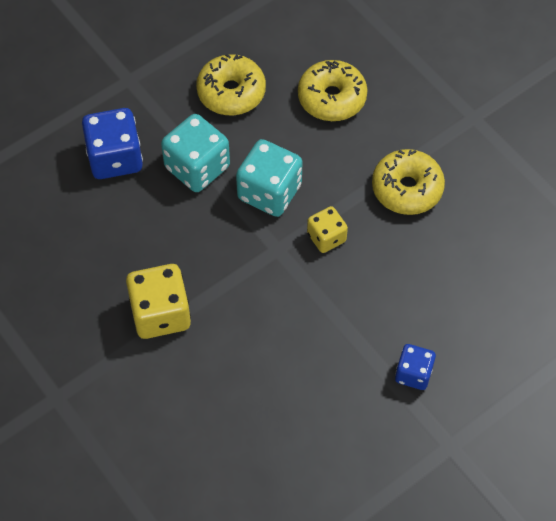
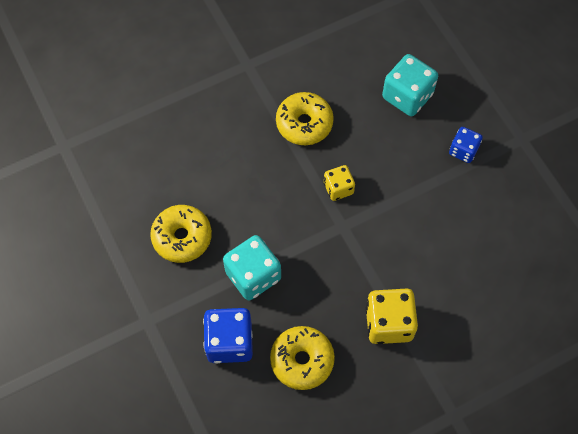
camera: 80 degrees left, 5 degrees up
(269, 192) = (288, 223): turquoise dice -> turquoise dice (407, 96)
(332, 98) = (206, 161): yellow donut -> yellow donut (302, 360)

